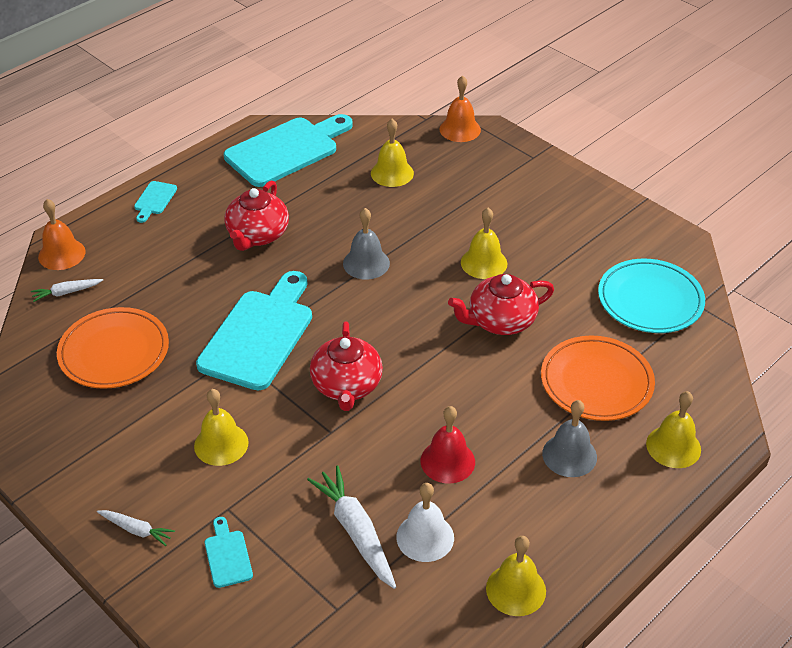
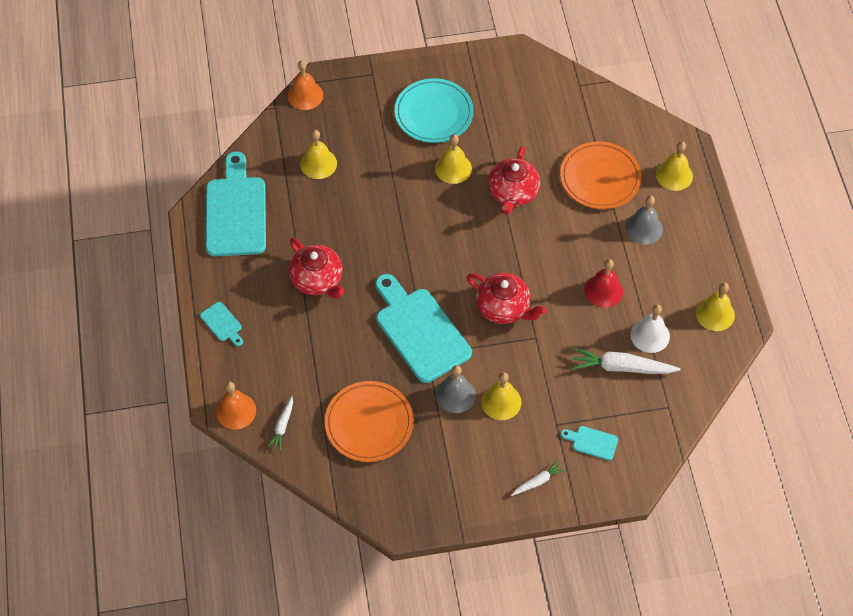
camera: 55 degrees left, 15 degrees up
(366, 263) = (399, 233): grey bell -> grey bell (455, 395)
(650, 300) = (556, 105): turquoise plate -> turquoise plate (434, 113)

